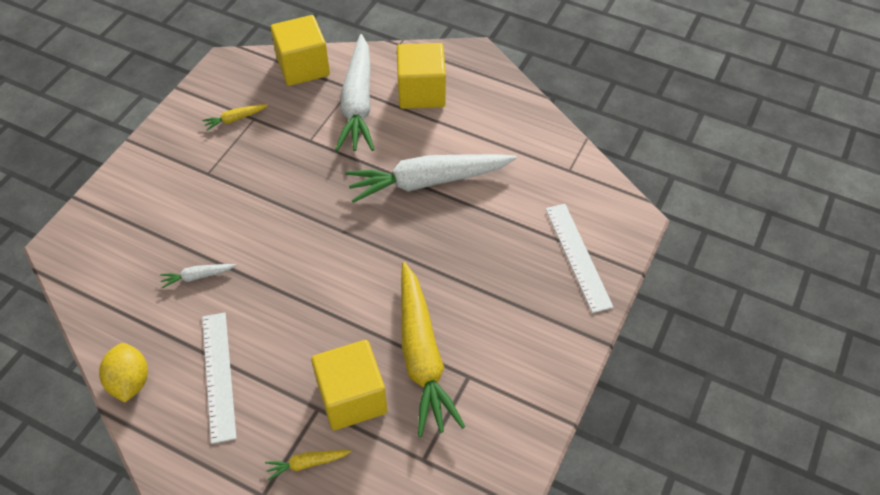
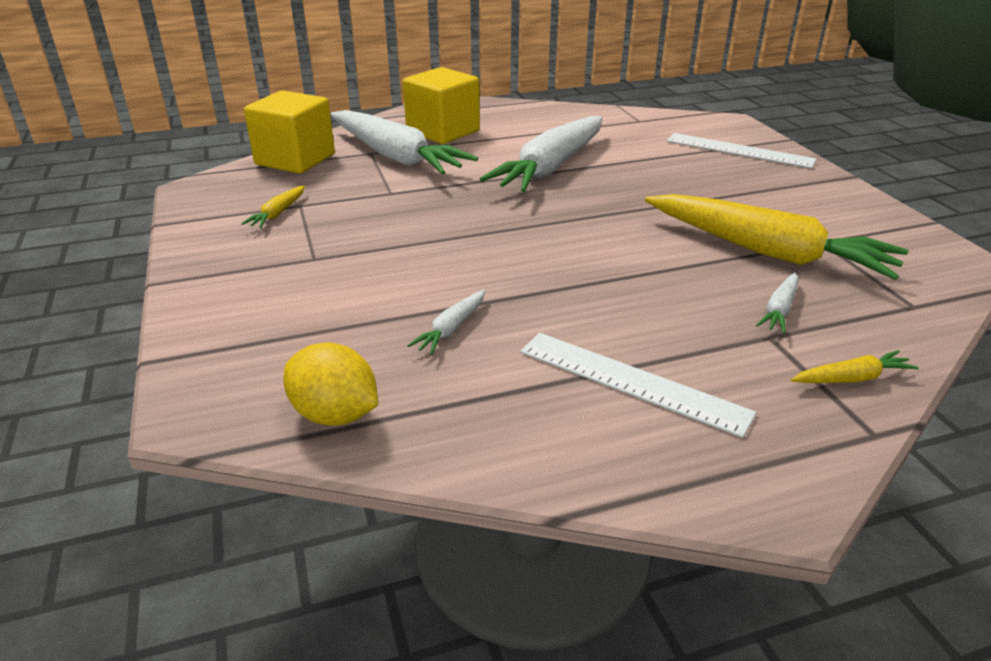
camera: 45 degrees left, 20 degrees down
(130, 382) = (543, 461): yellow lemon -> yellow lemon (335, 414)
(307, 463) = (852, 378): yellow carrot -> yellow carrot turned 135 degrees counterclockwise
(352, 398) = (779, 310): yellow cube -> white carrot

